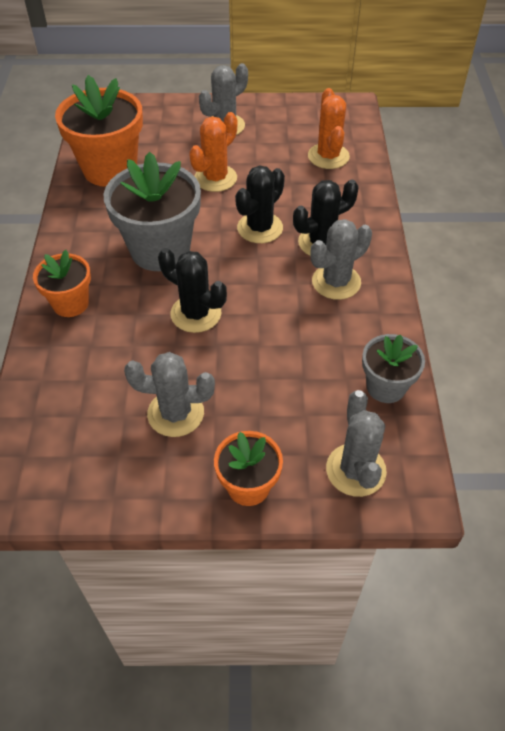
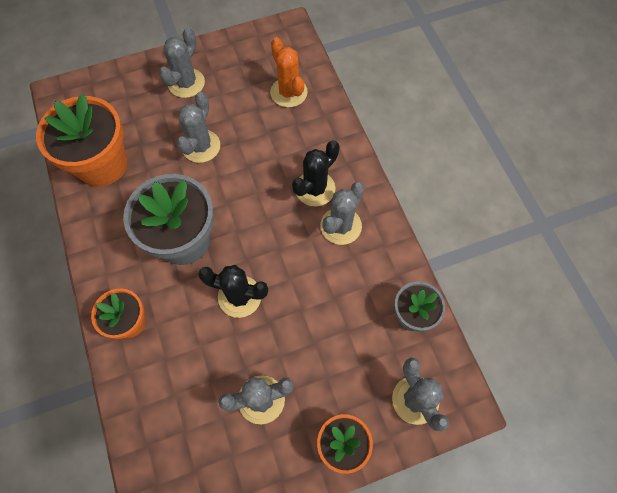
camera: 20 degrees left, 15 degrees up
(215, 178) = (201, 146): orange cactus -> grey cactus
(260, 228) = (259, 189): black cactus -> none

